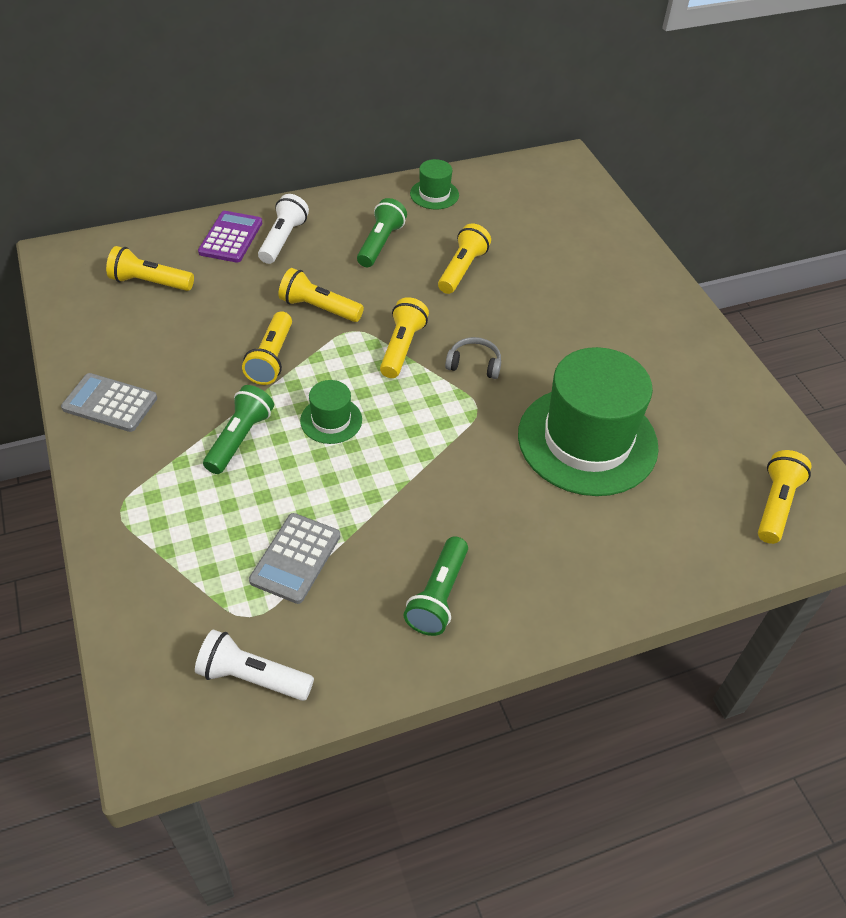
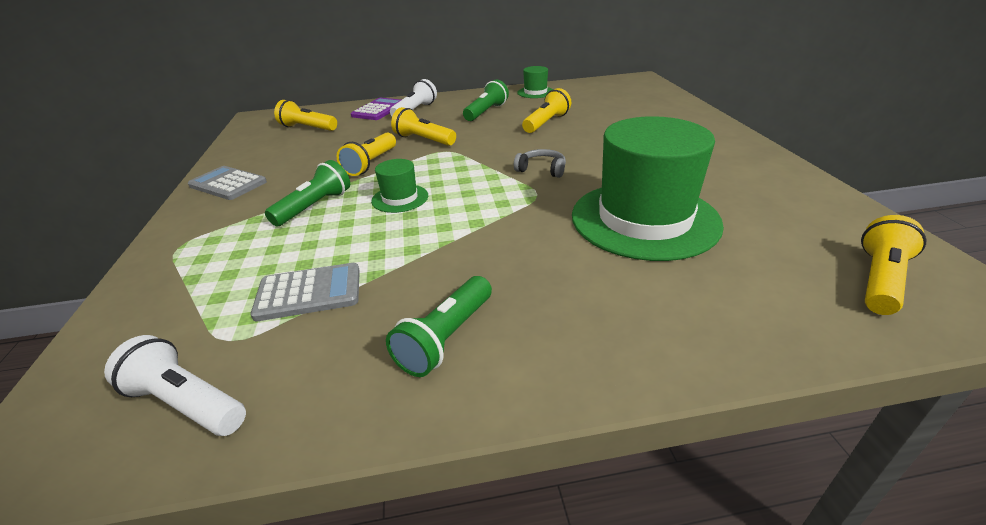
camera: 15 degrees right, 15 degrees down
(295, 558) = (309, 292): grey calculator -> grey calculator turned 135 degrees counterclockwise
(402, 347) = (481, 160): yellow flashlight -> none

